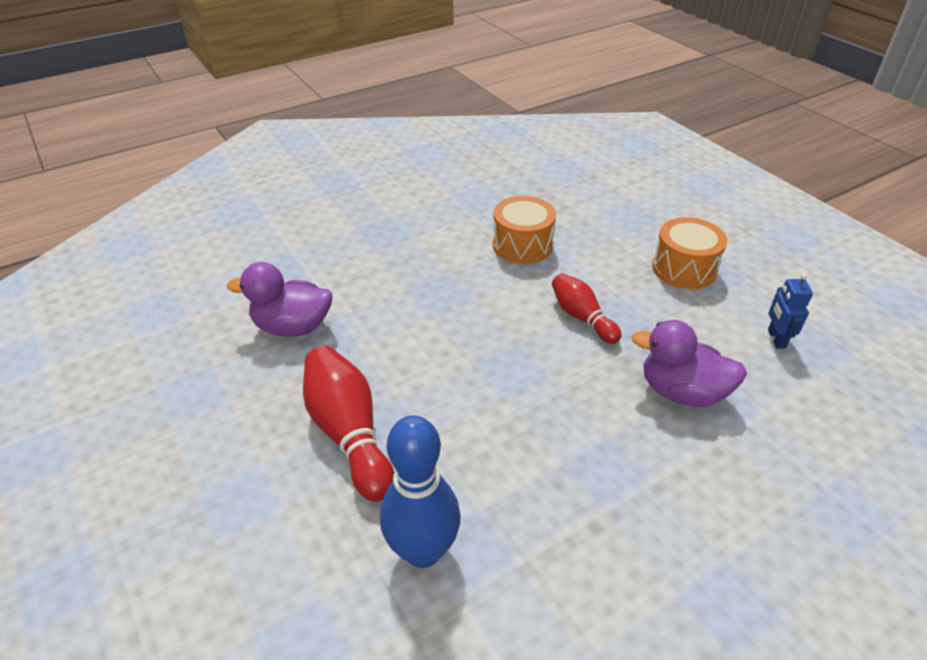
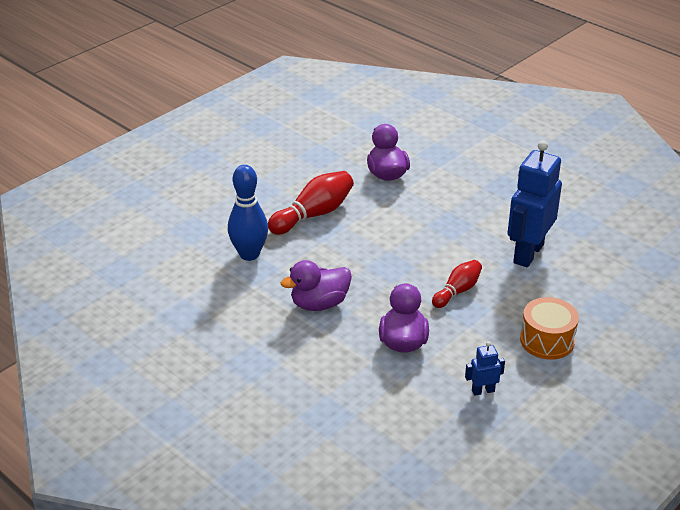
camera: 75 degrees right, 5 degrees down
(522, 245) = (528, 253): orange drum -> blue robot
(583, 471) = (319, 304): none -> purple duck

